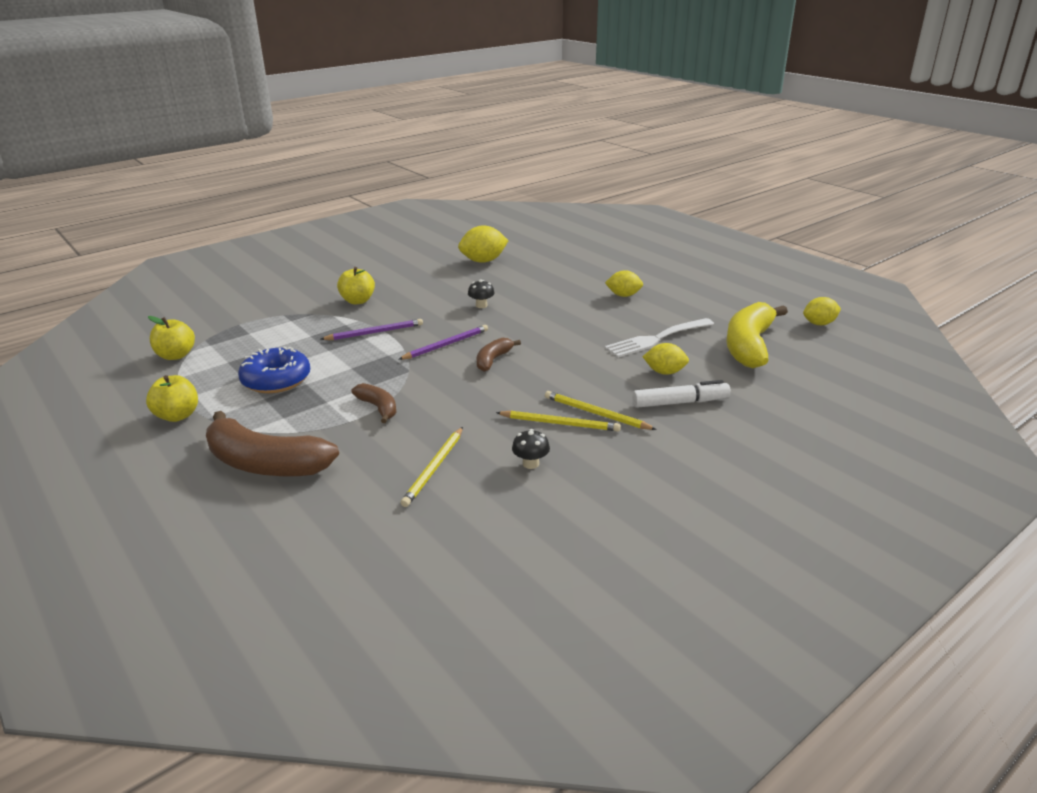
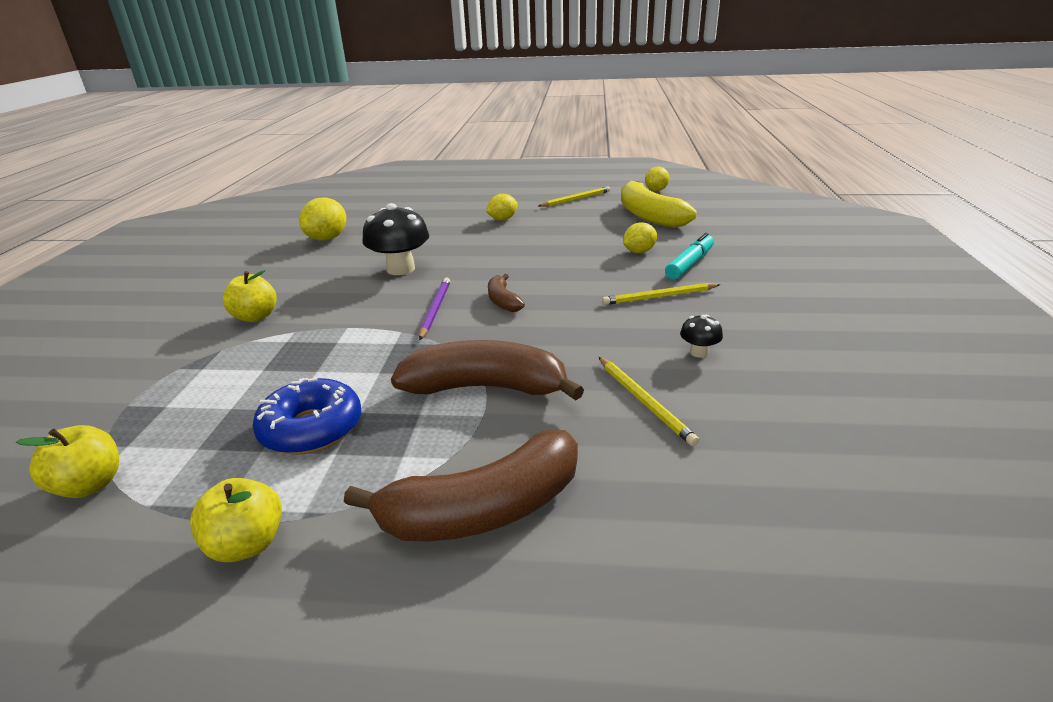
camera: 45 degrees left, 0 degrees up
(375, 332) = (338, 333): purple pencil -> none
(378, 408) = (486, 388): brown banana -> brown banana, size x1.98
(481, 305) = (400, 269): black mushroom -> black mushroom, size x2.10
(560, 423) = (653, 316): yellow pencil -> yellow pencil (576, 199)
(656, 339) = (587, 235): white fork -> none
(680, 402) = (689, 264): white marker -> turquoise marker

